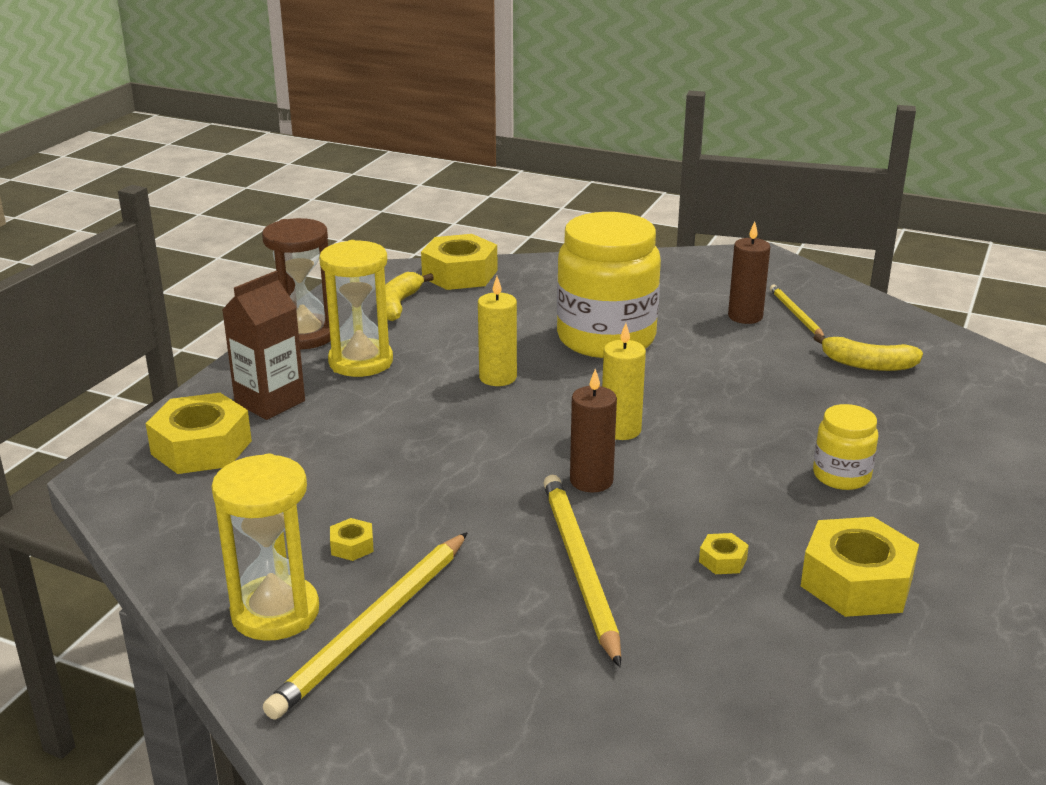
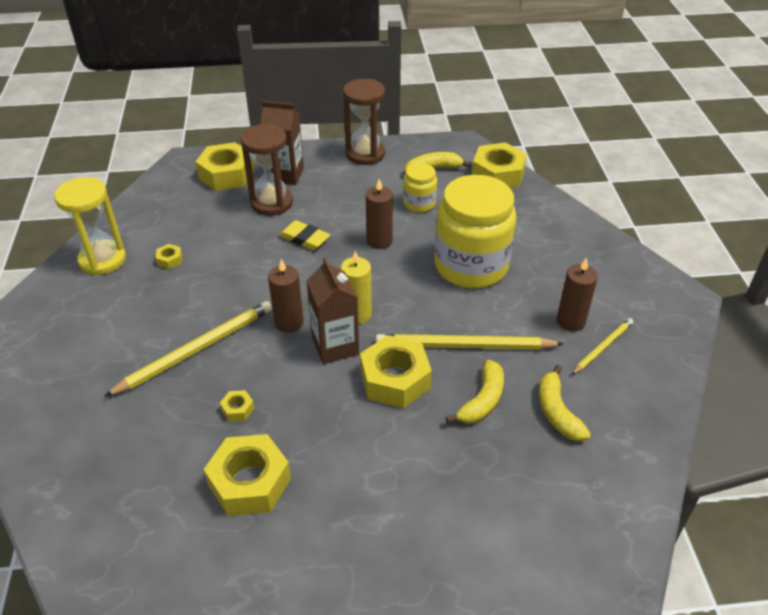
camera: 60 degrees right, 15 degrees up
(321, 429) = (271, 203): none -> brown hourglass
(361, 362) = (353, 185): yellow hourglass -> none
(374, 626) = (107, 296): yellow pencil -> yellow pencil (465, 346)
(432, 425) = (304, 238): none -> yellow eraser
(498, 377) = (379, 241): yellow candle -> brown candle
(664, 460) = (335, 346): none -> brown carton
(754, 438) = (395, 379): none -> yellow nut
(824, 397) = (482, 400): none -> yellow banana
(841, 476) = (377, 440): yellow jar -> yellow jar (419, 203)

